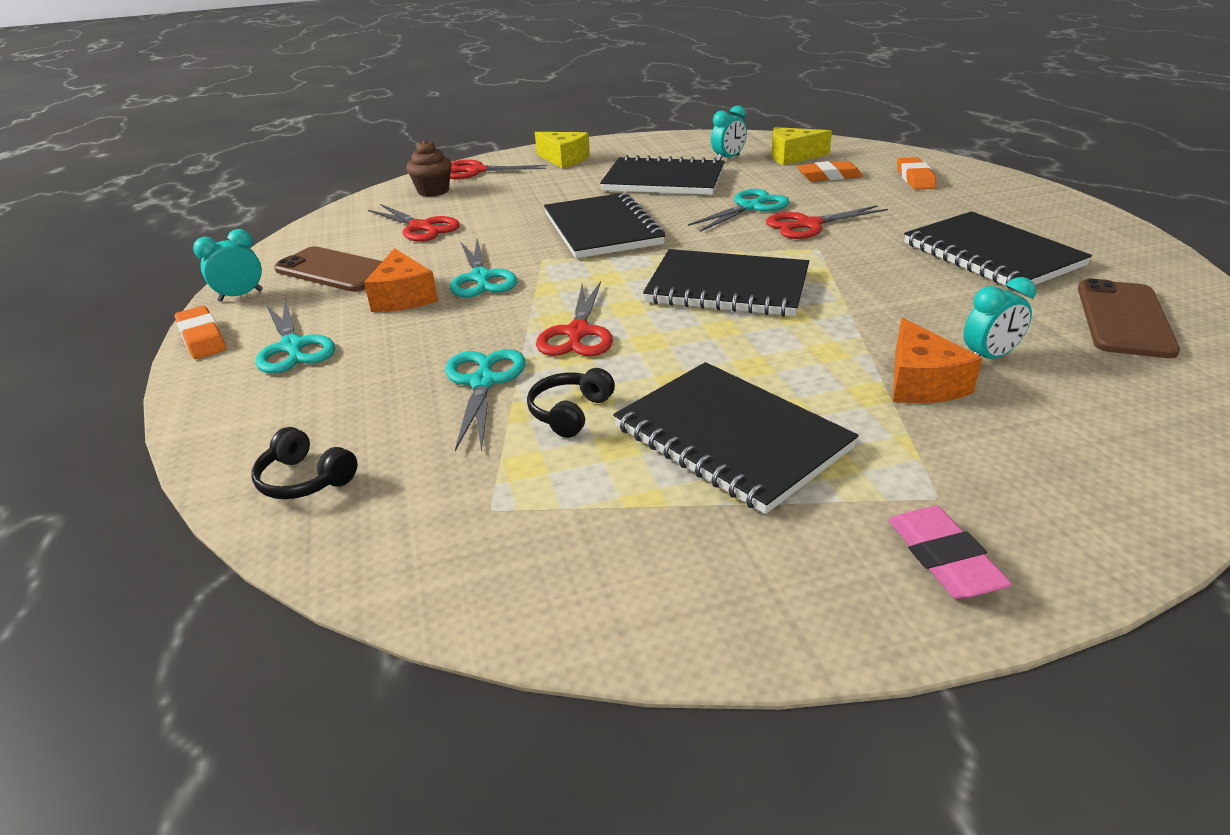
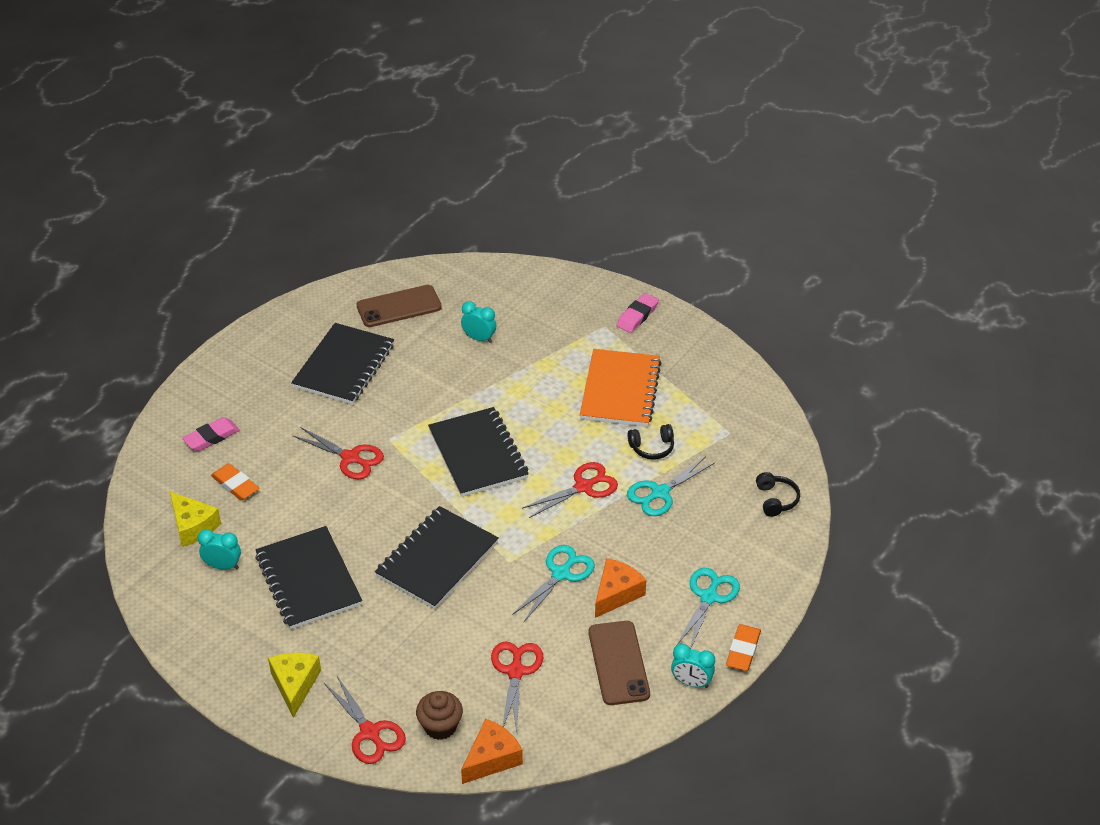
camera: 130 degrees left, 10 degrees up
(731, 438) = (620, 390): black notebook -> orange notebook
(750, 207) = (336, 501): turquoise scissors -> none
(915, 178) = (211, 437): orange eraser -> pink eraser
(921, 382) = (522, 352): orange cheese -> orange cheese (492, 758)

